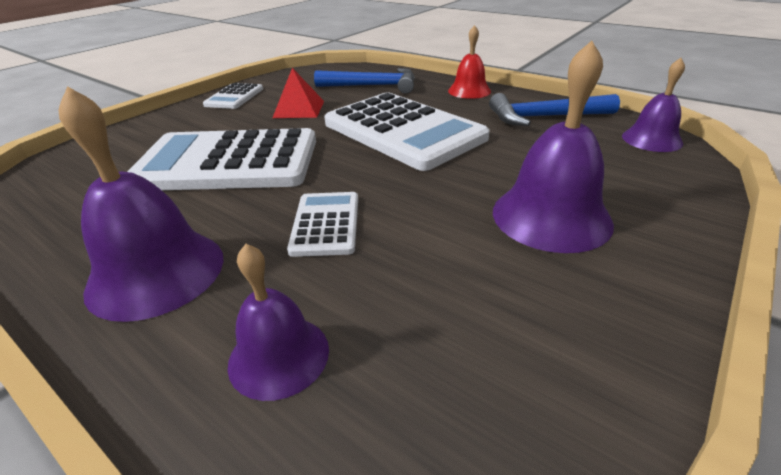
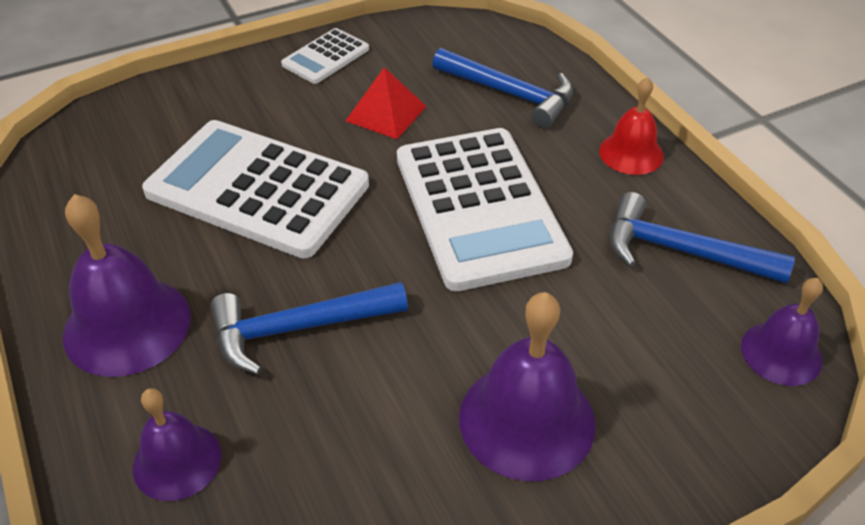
camera: 25 degrees right, 10 degrees up
(326, 224) = (298, 328): white calculator -> blue hammer

